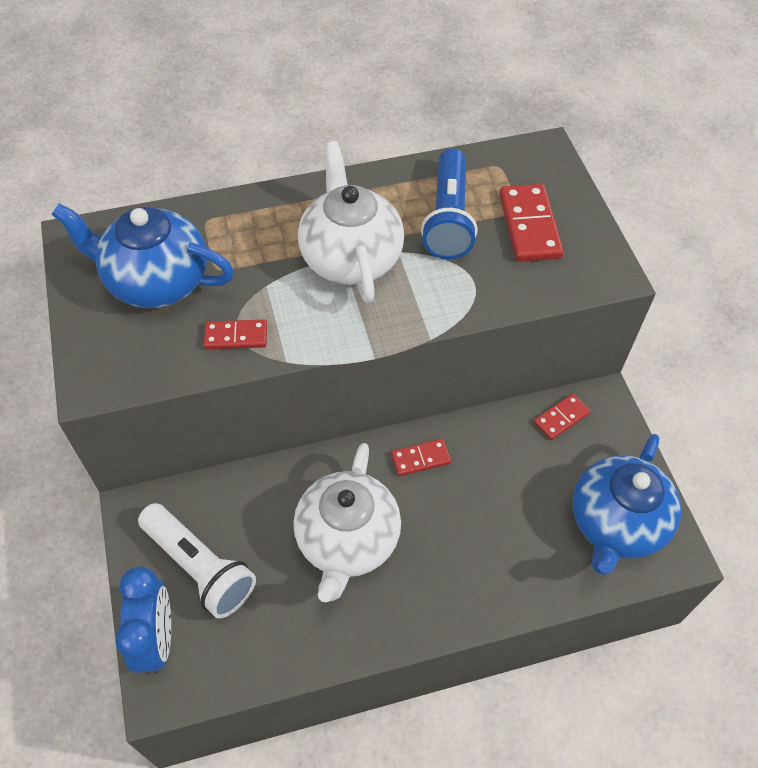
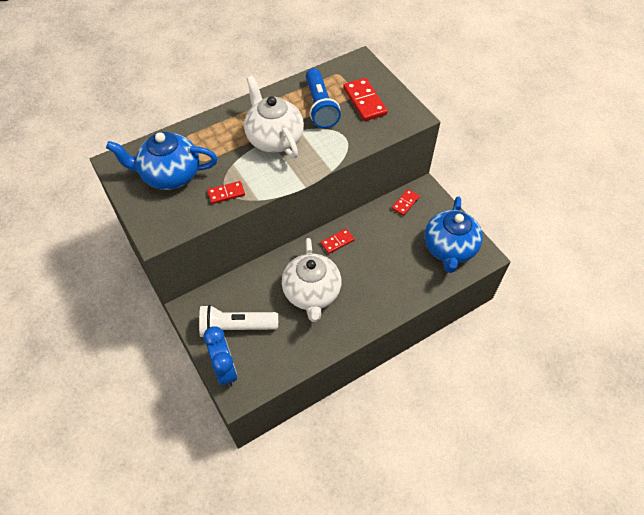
camera: 15 degrees left, 0 degrees up
(200, 567) = (236, 327): white flashlight -> white flashlight turned 150 degrees clockwise

